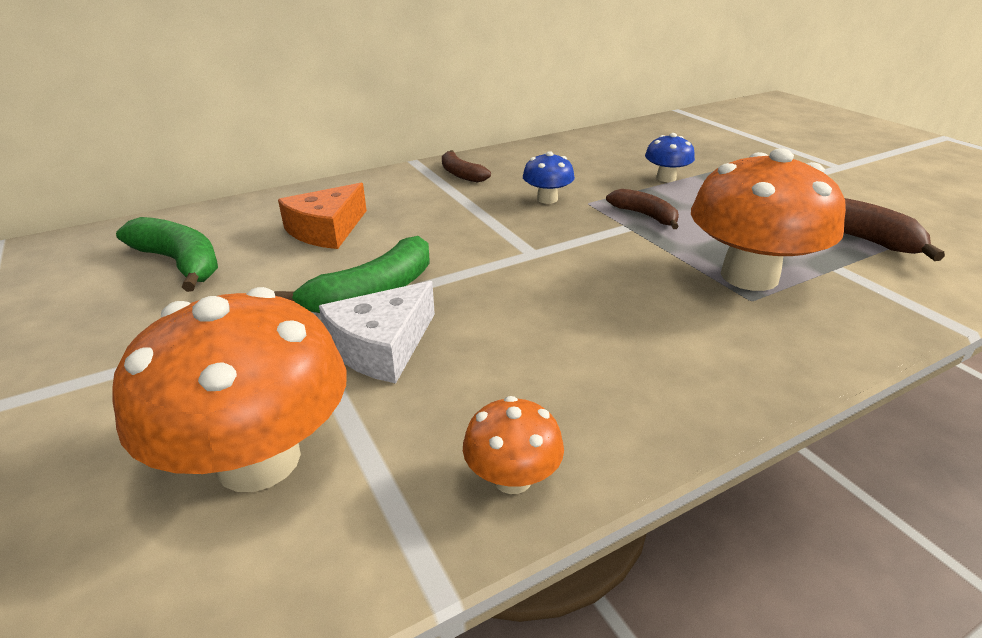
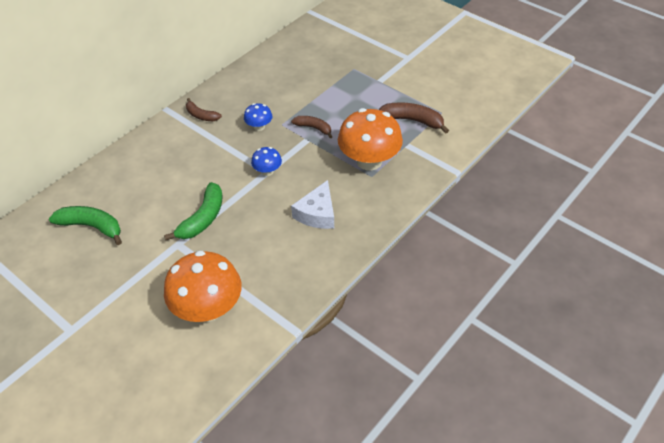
camera: 20 degrees left, 15 degrees up
(327, 230) = (152, 182): orange cheese -> none
(382, 346) = (224, 247): white cheese -> white cheese (317, 213)
(512, 478) = (301, 287): orange mushroom -> none
(666, 178) = (318, 91): blue mushroom -> blue mushroom (267, 171)

